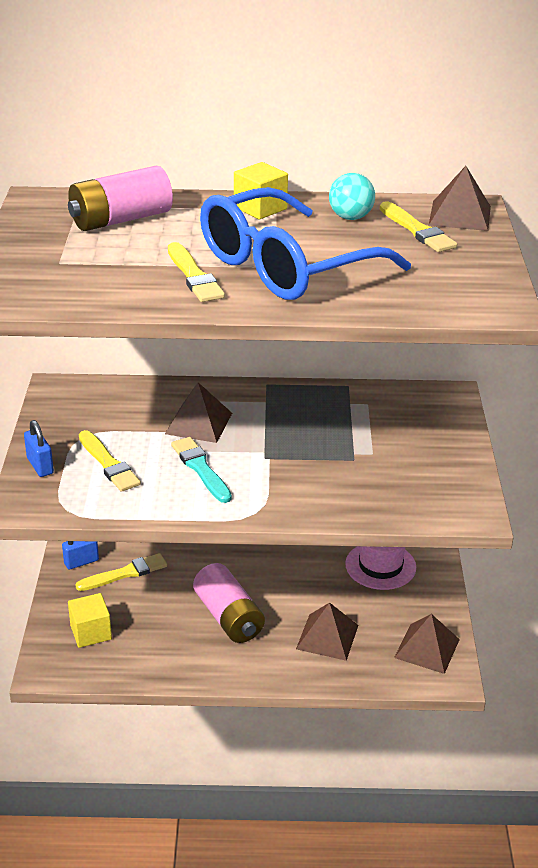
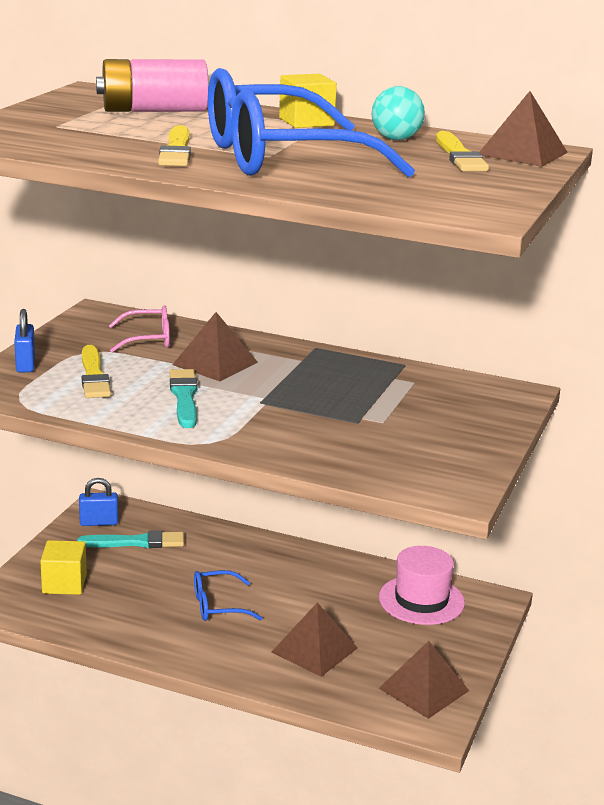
camera: 20 degrees right, 10 degrees down
(124, 409) = (148, 339): none -> pink glasses
(125, 573) = (136, 542): yellow brush -> turquoise brush
(228, 617) = (217, 606): pink battery -> blue glasses

